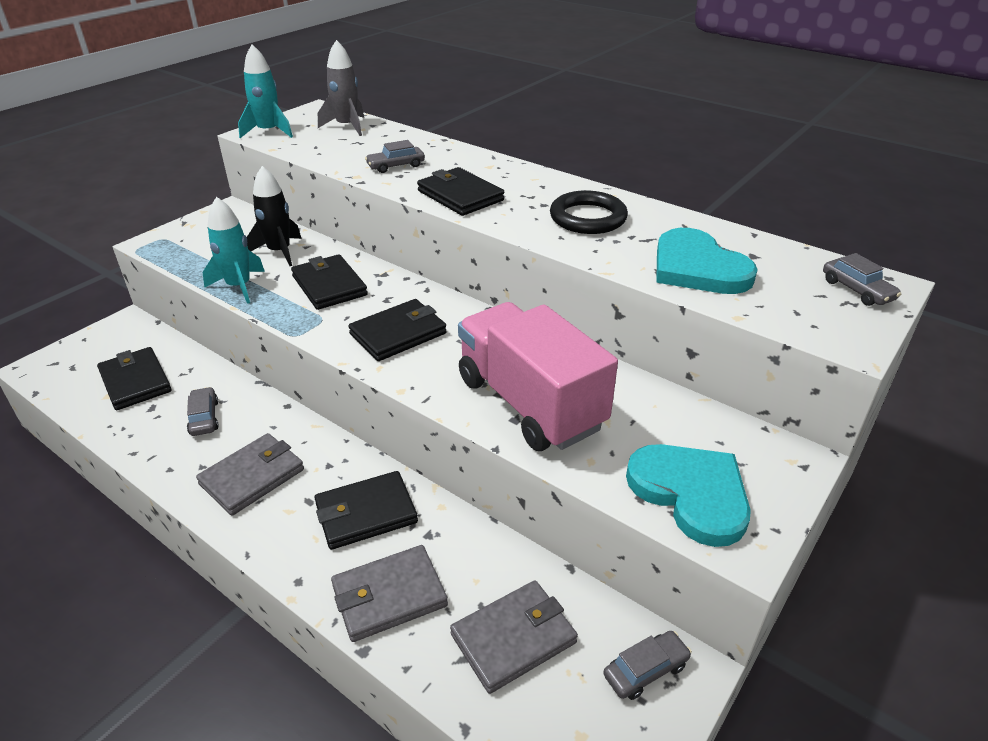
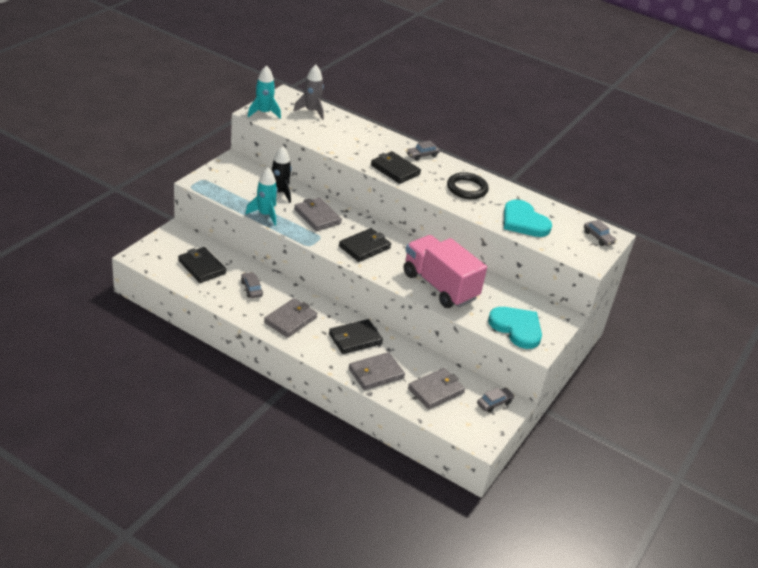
camera: 10 degrees left, 0 degrees up
(329, 285) = (317, 216): black wallet -> grey wallet
(396, 166) = (352, 146): grey car -> grey car (422, 155)

